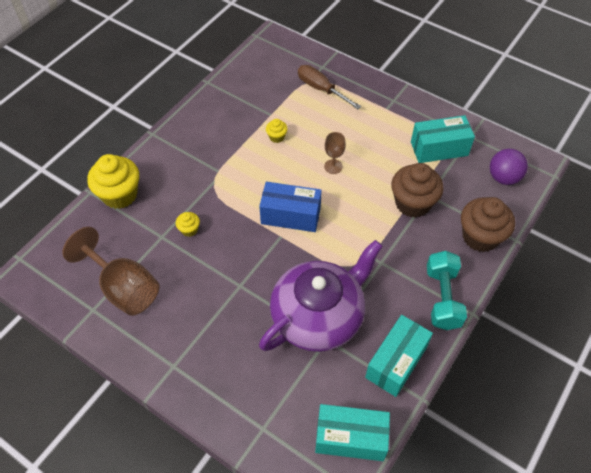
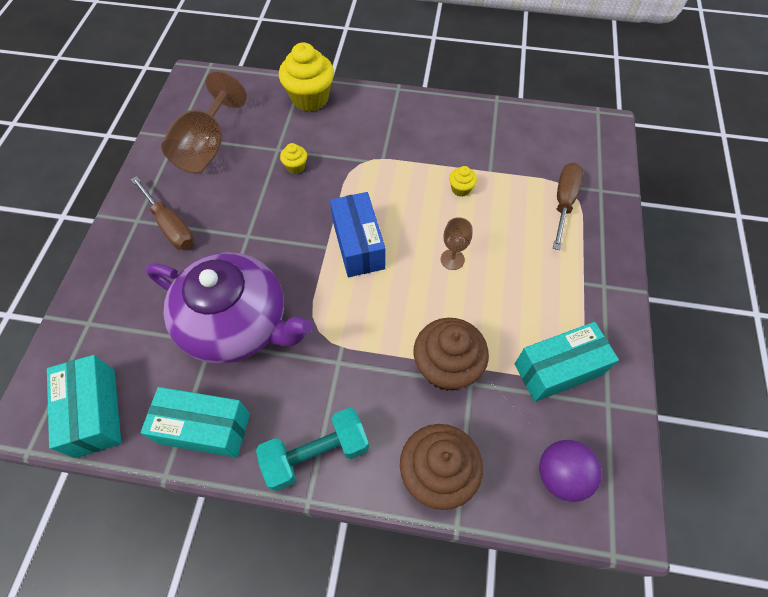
camera: 65 degrees right, 5 degrees up
(195, 339) = (170, 225): none -> brown screwdriver
(439, 149) = (558, 369): turquoise box -> turquoise box turned 75 degrees counterclockwise

